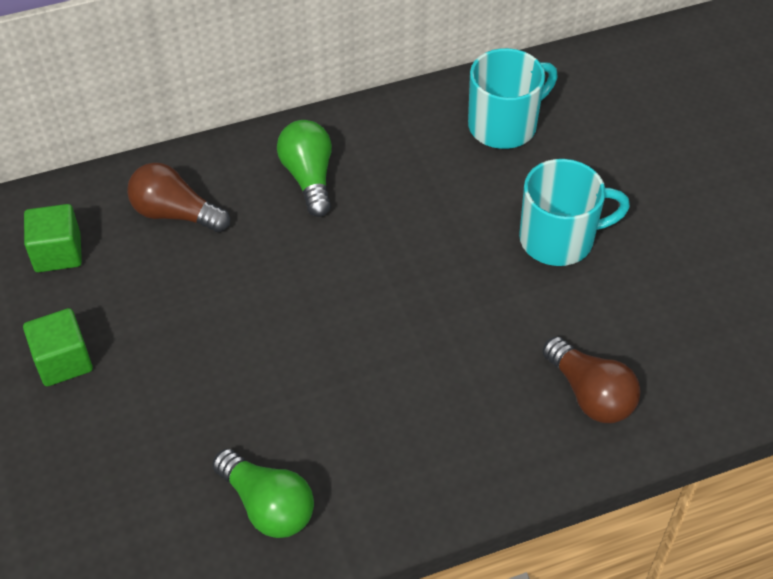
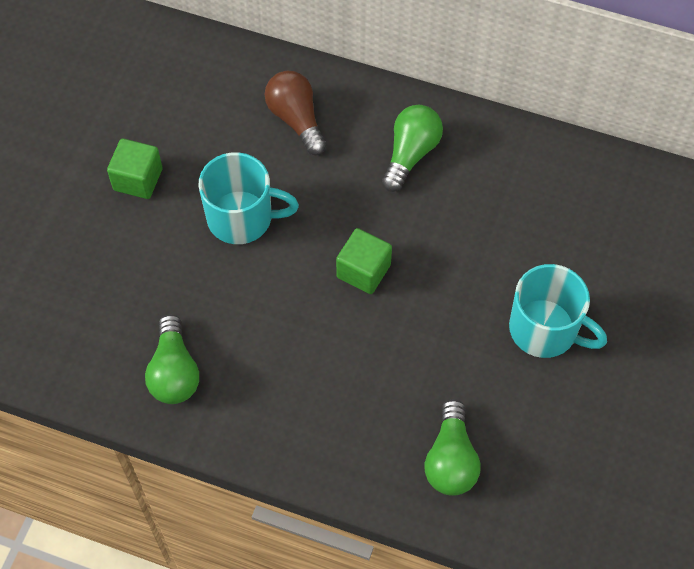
camera: 40 degrees right, 10 degrees up
(58, 253) = (198, 97): green cube -> green cube (363, 271)
(504, 125) = (595, 209): turquoise mug -> turquoise mug (242, 218)
(590, 394) = (451, 459): brown light bulb -> green light bulb

